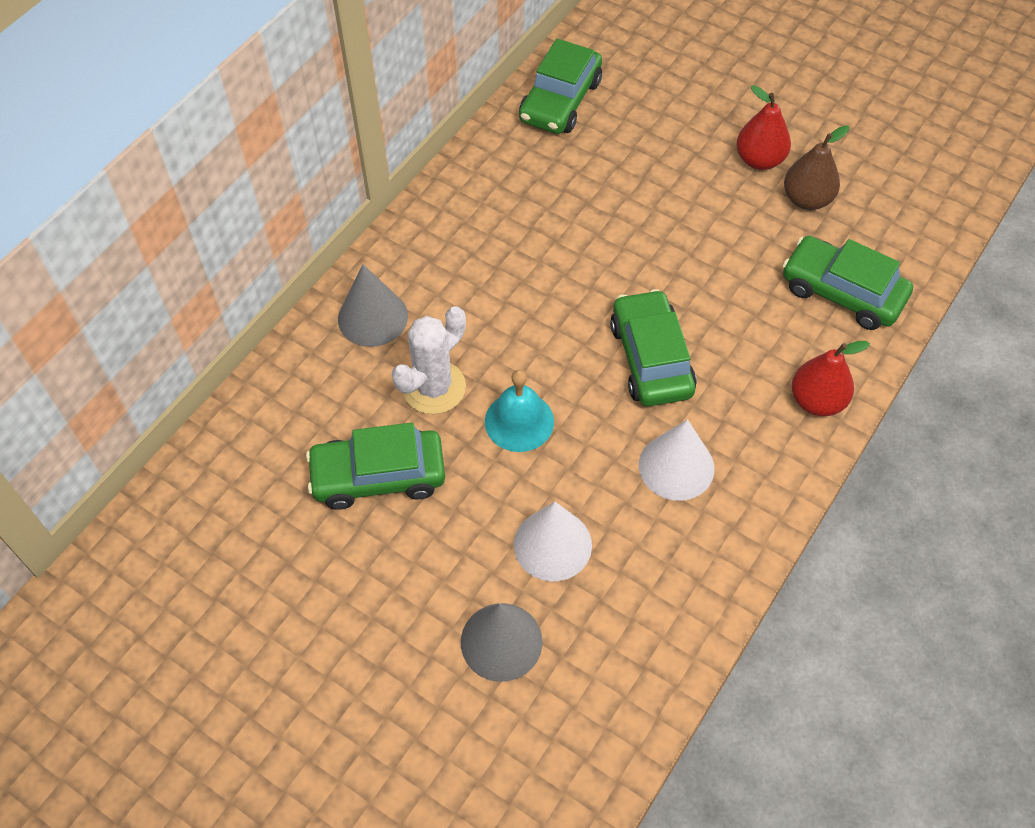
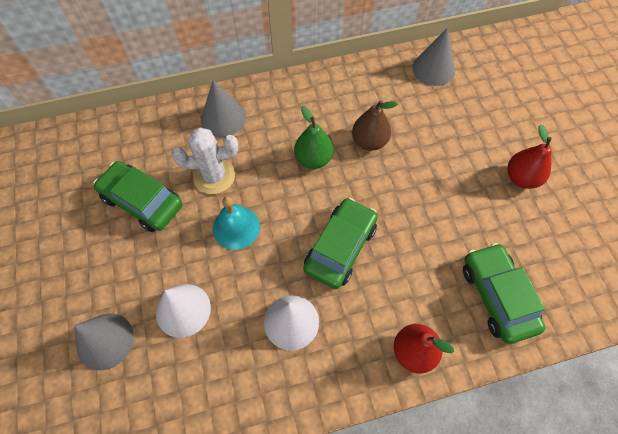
camera: 40 degrees right, 5 degrees up
(528, 289) = (313, 159): none -> green pear
(560, 101) = (433, 69): green car -> grey cone
(807, 199) = (529, 222): brown pear -> brown pear (369, 141)

